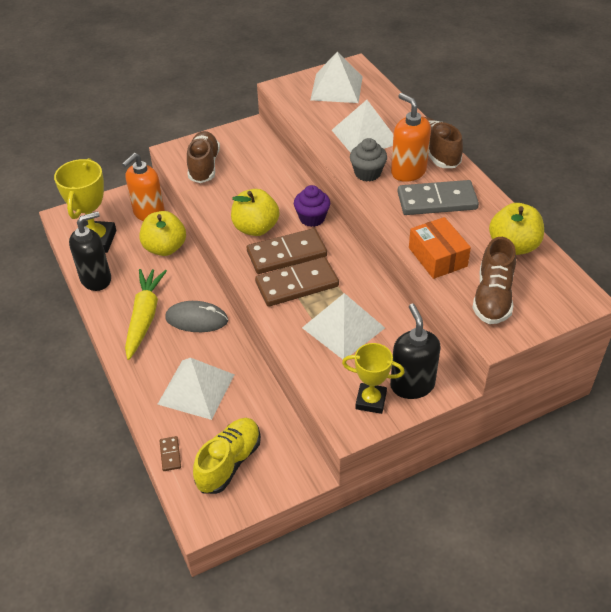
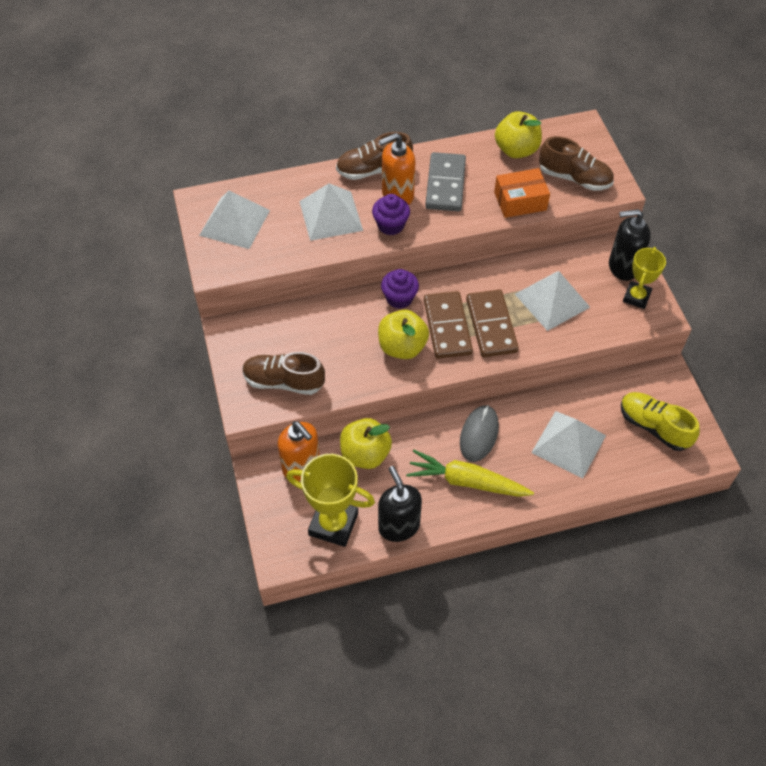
camera: 80 degrees left, 10 degrees up
(170, 454) = (642, 471): brown domino -> none
(367, 173) = (390, 225): grey cupcake -> purple cupcake

